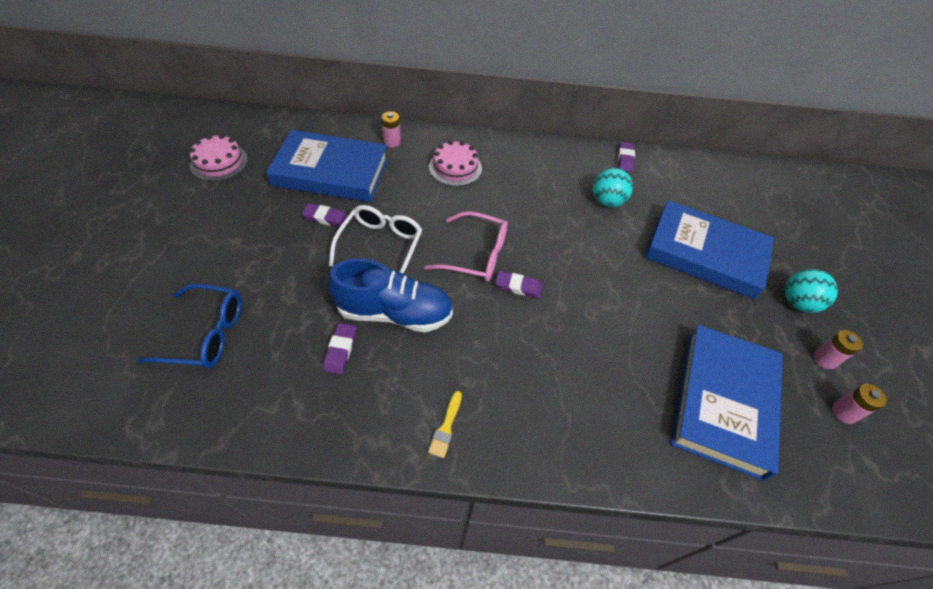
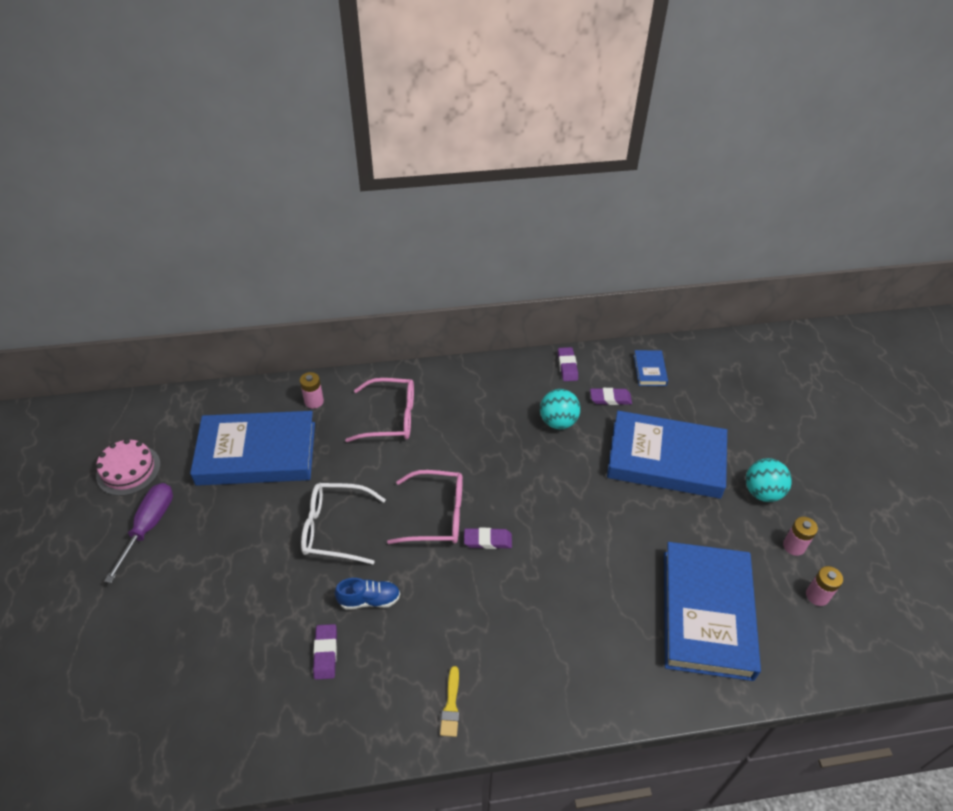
camera: 10 degrees left, 5 degrees down
(205, 334) = (180, 671): blue glasses -> none
(220, 209) = (149, 527): none -> purple screwdriver
(325, 218) = (267, 509): purple eraser -> purple eraser (610, 398)
(380, 246) = (335, 528): white glasses -> white glasses turned 90 degrees counterclockwise
(394, 313) = (369, 600): blue shoe -> blue shoe, size x0.51
(455, 167) = (390, 417): pink cake -> pink glasses
(702, 177) = (649, 370): none -> blue book

